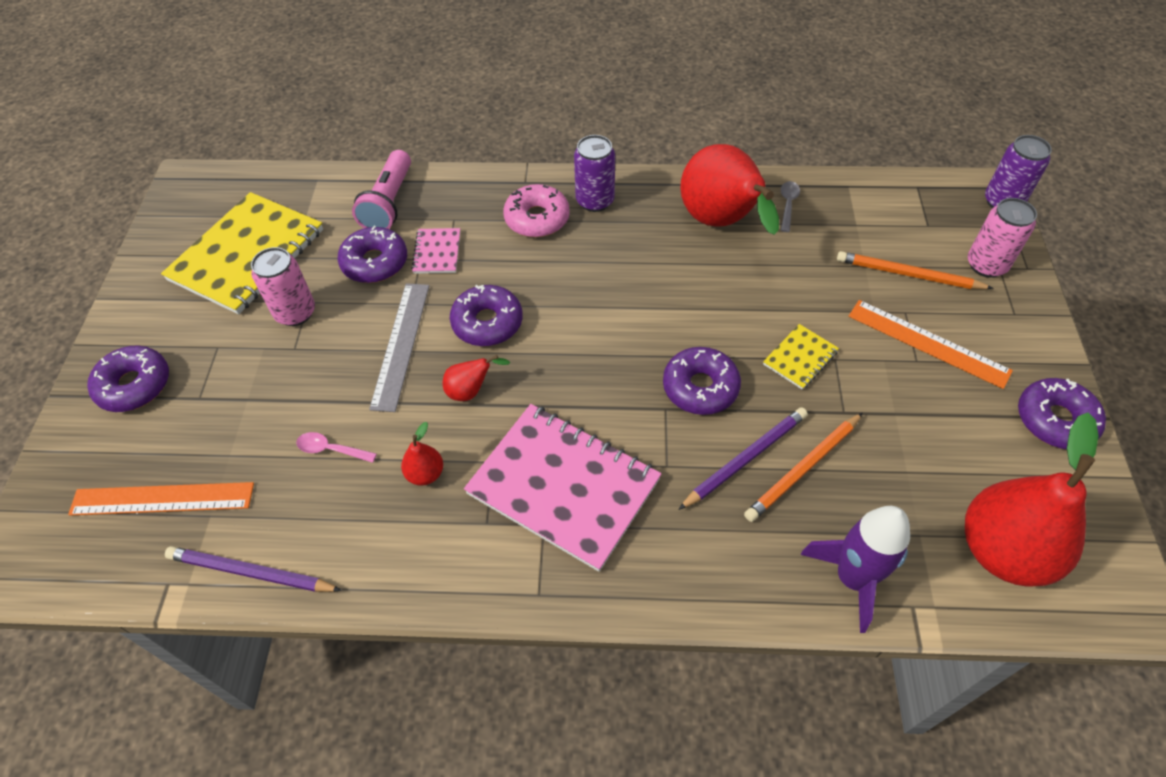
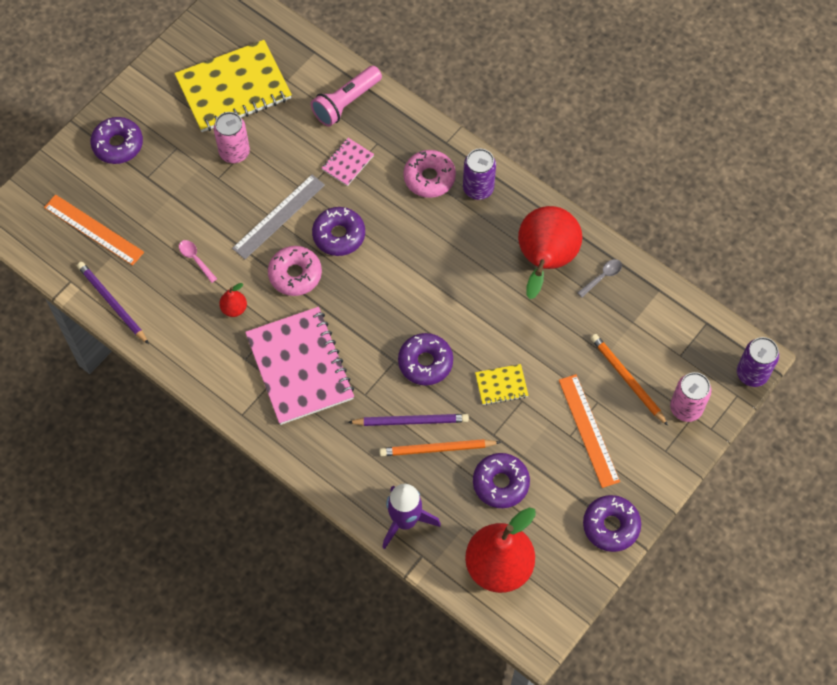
camera: 35 degrees right, 10 degrees up
(375, 262) = (305, 145): purple donut -> purple donut (500, 483)
(470, 391) = (295, 274): red pear -> pink donut

